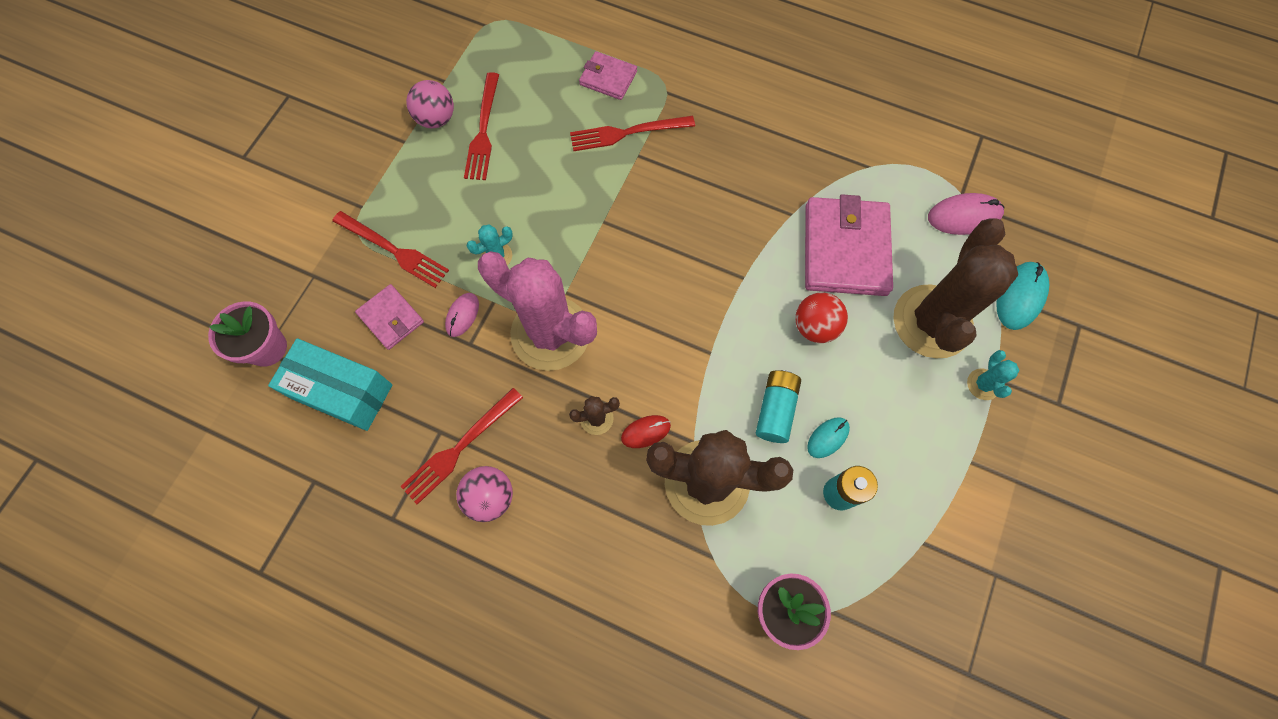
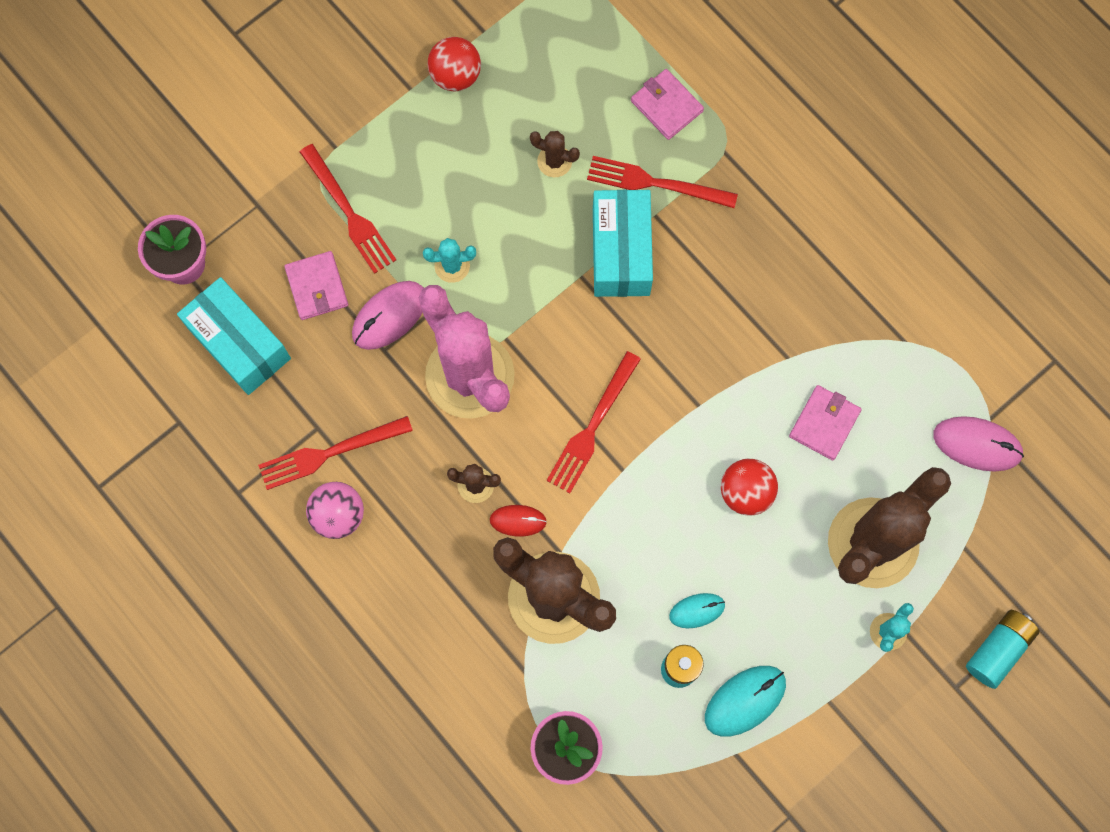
camera: 25 degrees right, 5 degrees up
(436, 119) = (455, 75): pink ball -> red ball
(462, 315) = (389, 316): pink mouse -> pink mouse, size x1.61
(483, 131) = (500, 112): red fork -> red fork (592, 427)
(542, 148) = (554, 161): none -> brown cactus
(625, 191) = (621, 252): none -> turquoise box
(775, 410) = (659, 558): turquoise battery -> turquoise battery (998, 649)
(845, 249) = (824, 423): pink wallet -> pink wallet, size x0.53
(1020, 296) = (984, 559): turquoise mouse -> turquoise mouse (745, 700)

